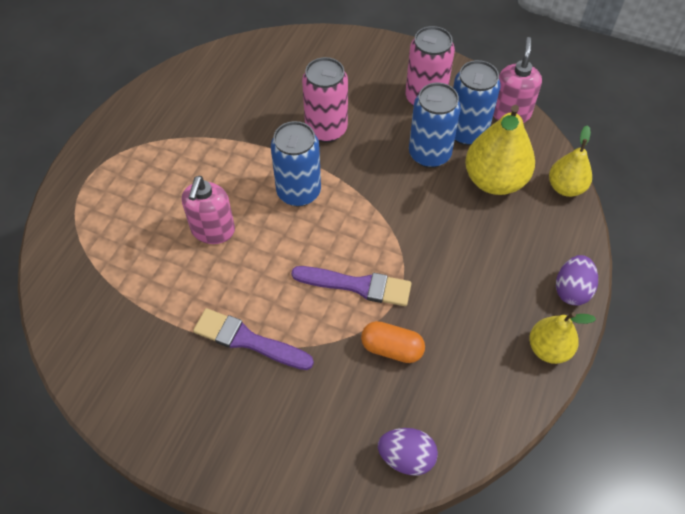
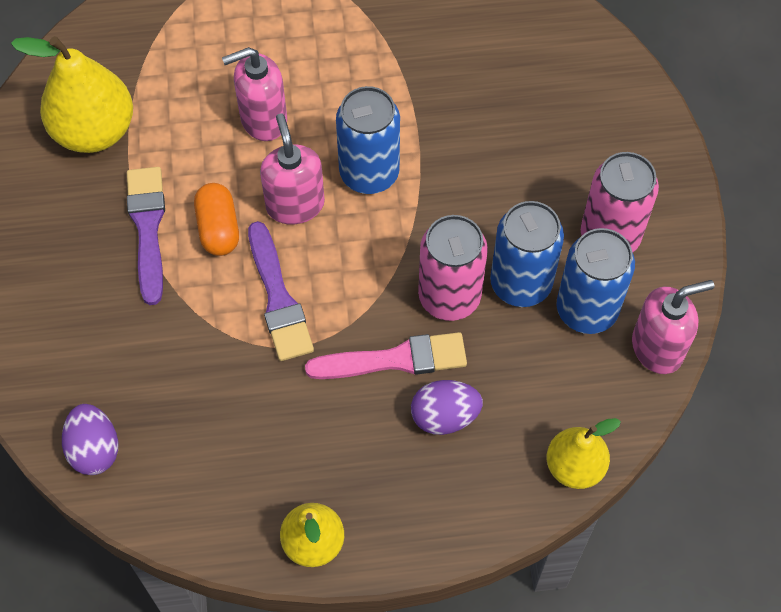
camera: 60 degrees right, 5 degrees up
(292, 243) = (295, 204): none -> pink soap dispenser
(326, 129) = (481, 153): pink can -> pink can (449, 297)
(392, 348) = (217, 373): orange capsule -> orange capsule (218, 228)
(442, 242) = (395, 359): none -> pink brush
(494, 180) = (529, 377): yellow pear -> yellow pear (94, 131)
(572, 290) = (414, 537): purple egg -> purple egg (444, 416)

